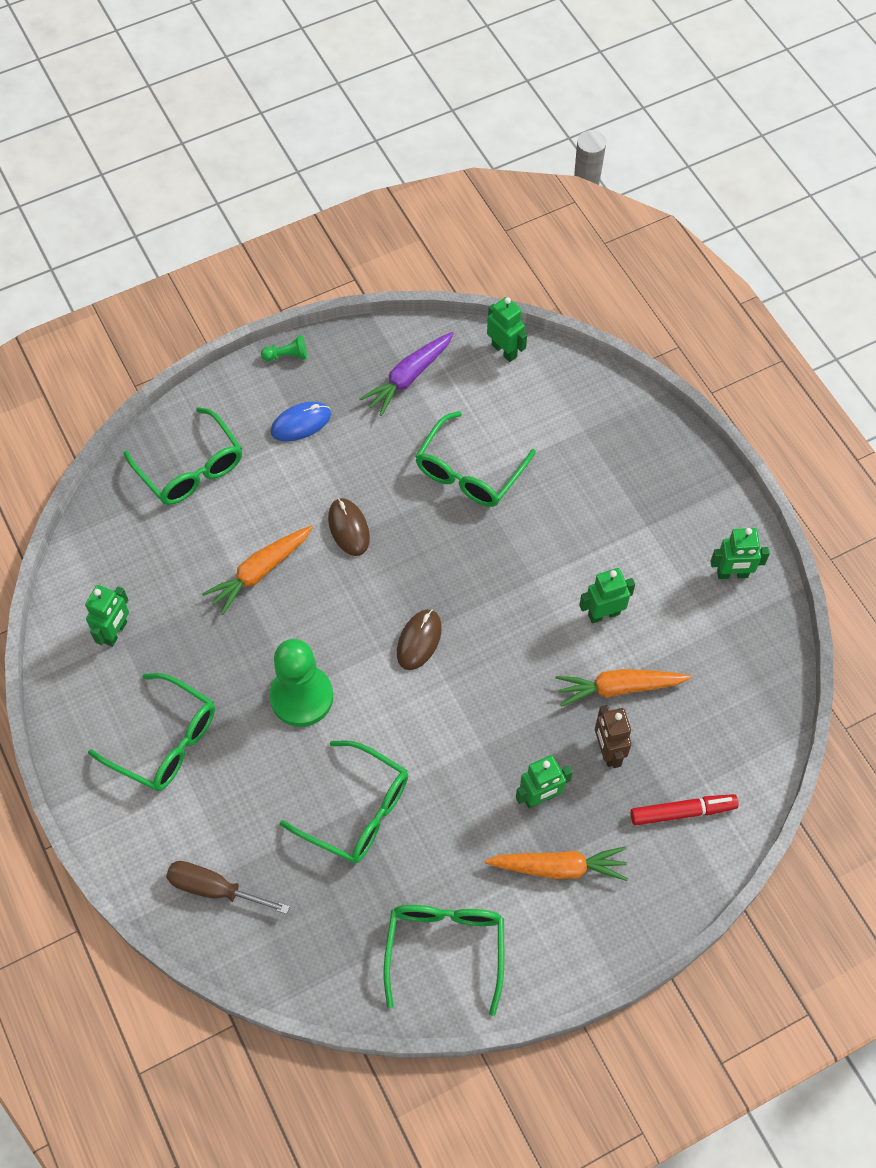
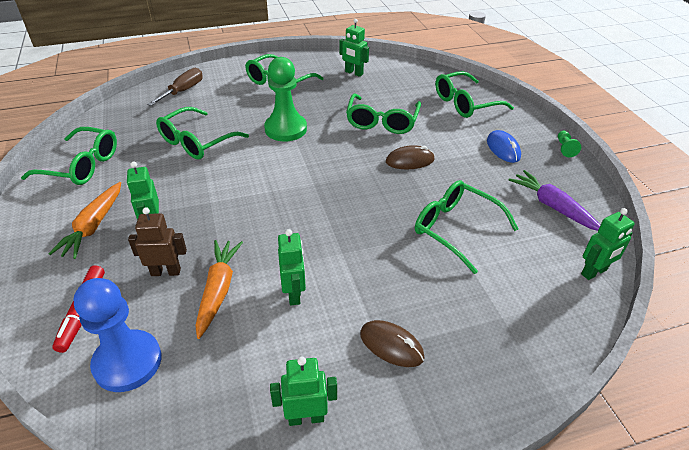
camera: 100 degrees right, 20 degrees down
(260, 572) = (382, 122): orange carrot -> green glasses
(419, 640) = (307, 182): brown mouse -> brown mouse (391, 345)
(725, 739) = (127, 362): none -> blue pawn
(732, 574) = (306, 417): green robot -> green robot turned 75 degrees clockwise

